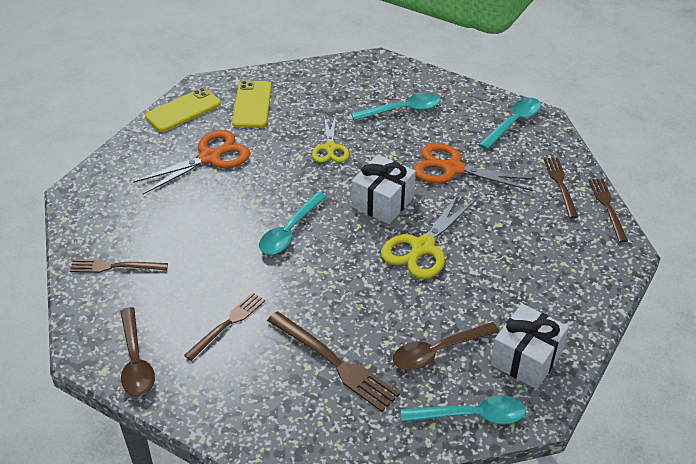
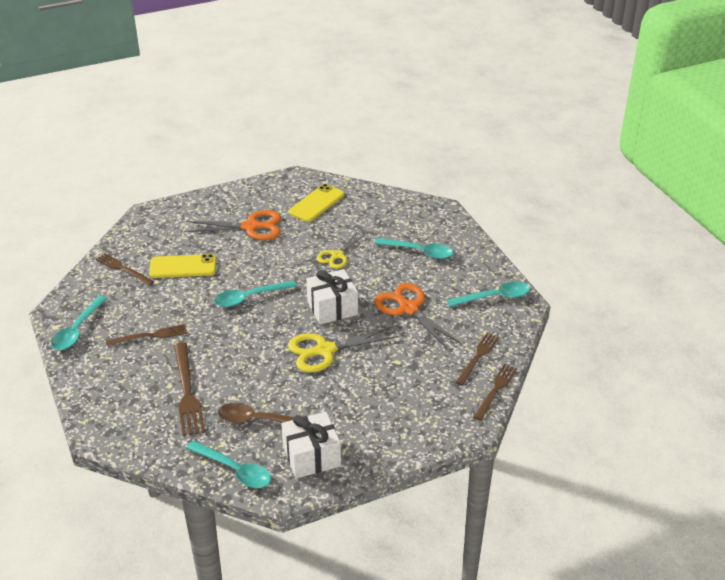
camera: 35 degrees right, 5 degrees down
(135, 361) = (77, 330): brown spoon -> turquoise spoon
(183, 110) = (267, 188): yellow phone -> yellow phone (183, 267)

